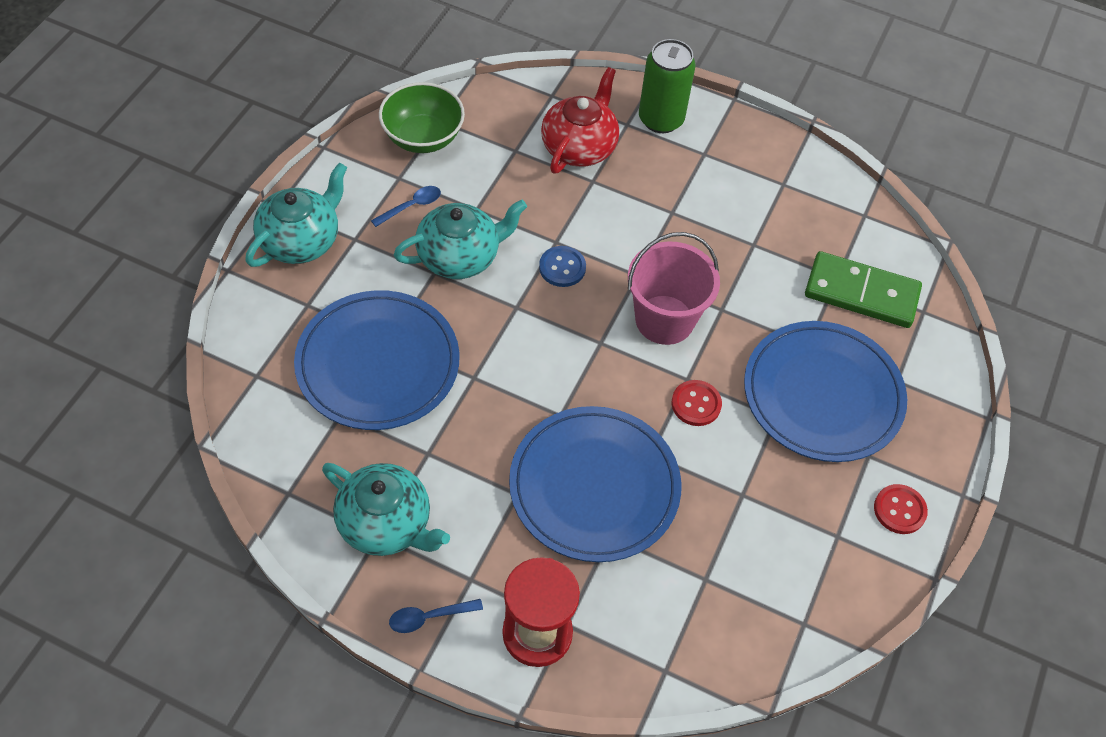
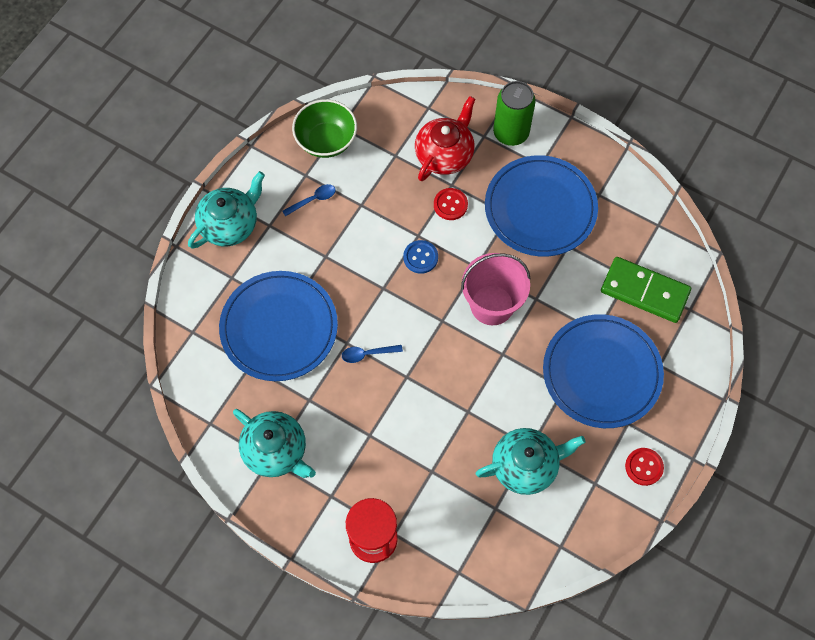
camera: 10 degrees right, 10 degrees up
(429, 617) = (300, 521): blue spoon -> blue spoon (367, 354)
(460, 256) = (345, 244): turquoise teapot -> turquoise teapot (525, 466)
(594, 486) = (425, 433): blue plate -> blue plate (540, 208)
(696, 404) = (506, 374): red button -> red button (450, 205)

